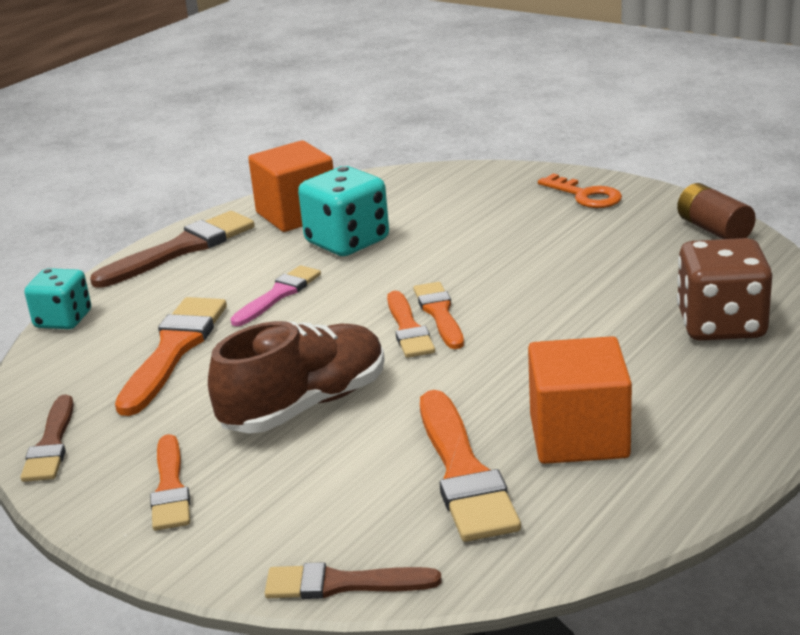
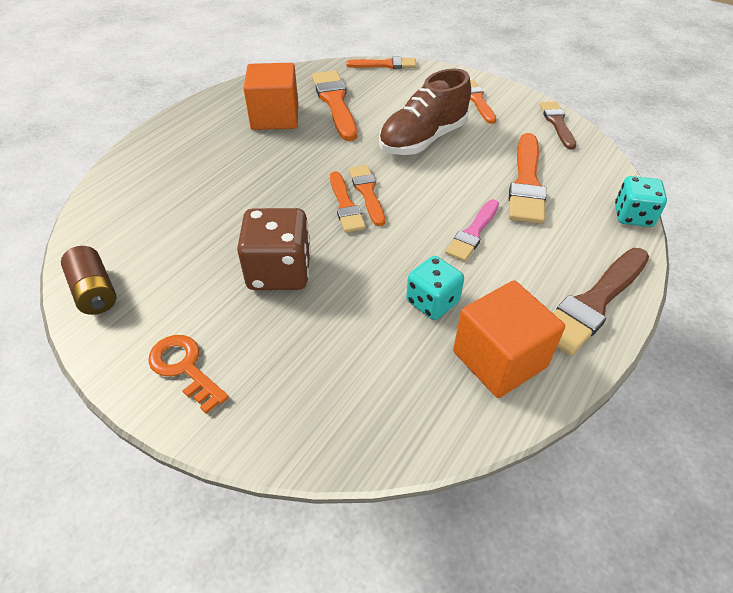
camera: 175 degrees right, 20 degrees up
(343, 584) = (385, 65): brown brush -> orange brush
(347, 242) = (432, 302): turquoise dice -> turquoise dice, size x0.66
(721, 325) = (159, 184): brown dice -> brown dice (279, 272)

